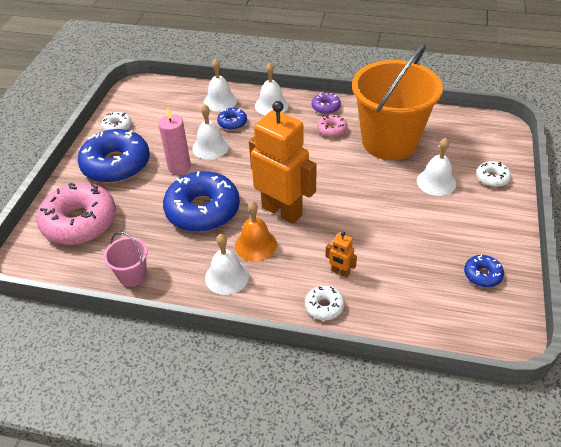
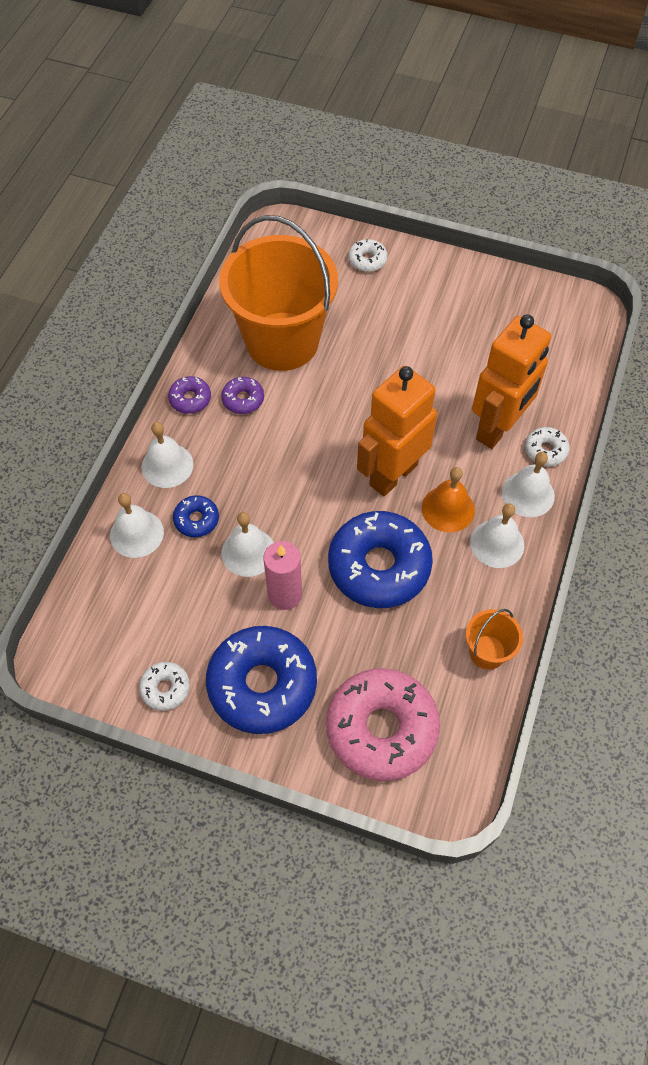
camera: 85 degrees left, 15 degrees up
(132, 275) = (487, 652): pink bucket -> orange bucket
(332, 130) = (243, 399): pink donut -> purple donut
(340, 272) = (498, 428): orange robot -> orange robot, size x2.45
(436, 182) = (365, 311): white bell -> white bell (528, 494)
(482, 275) = (510, 306): blue donut -> none

